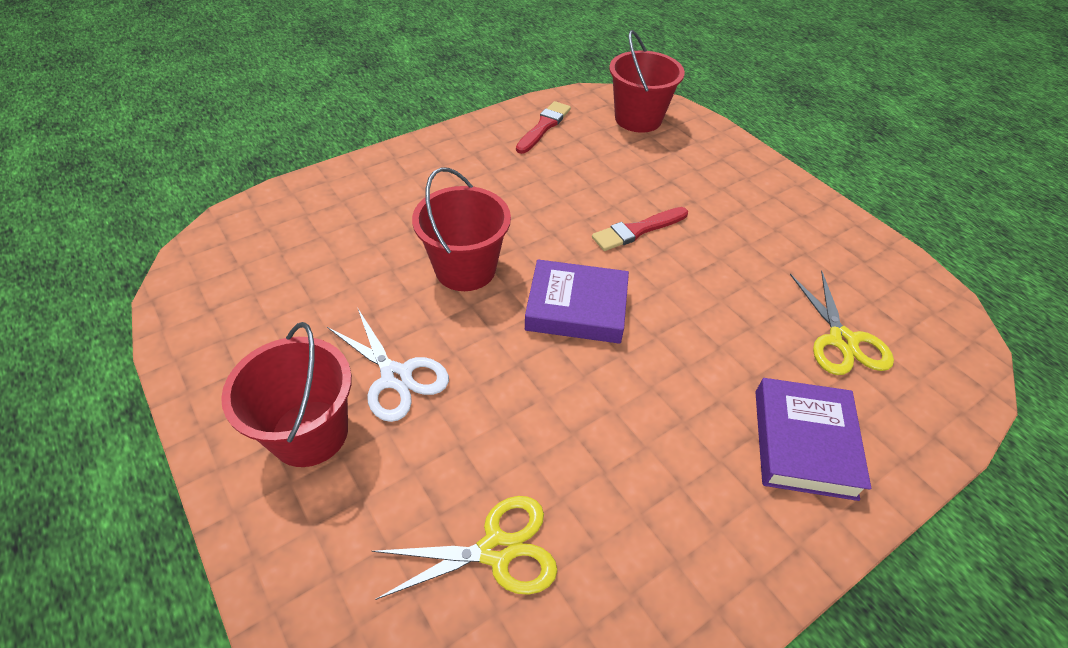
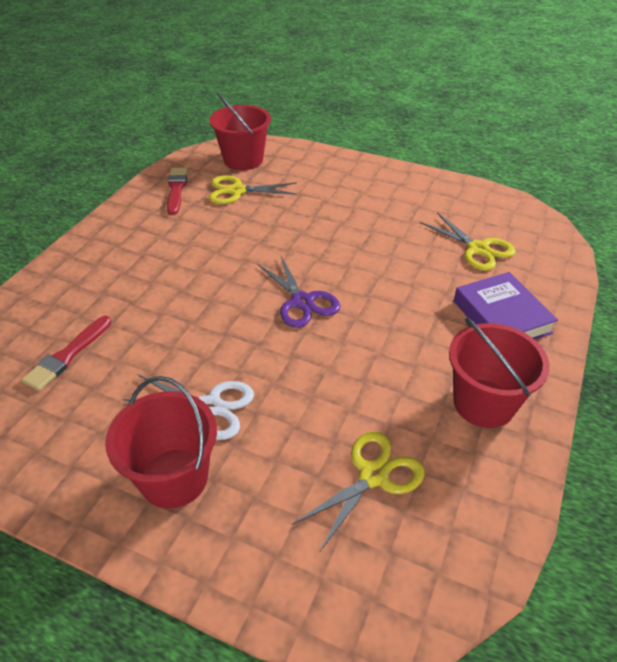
camera: 30 degrees left, 5 degrees down
(465, 269) = (199, 311): red bucket -> red bucket (483, 403)
(576, 308) = (302, 301): purple book -> purple scissors
(604, 152) = (237, 191): none -> yellow scissors
(637, 230) = (303, 234): red brush -> red brush (67, 355)

